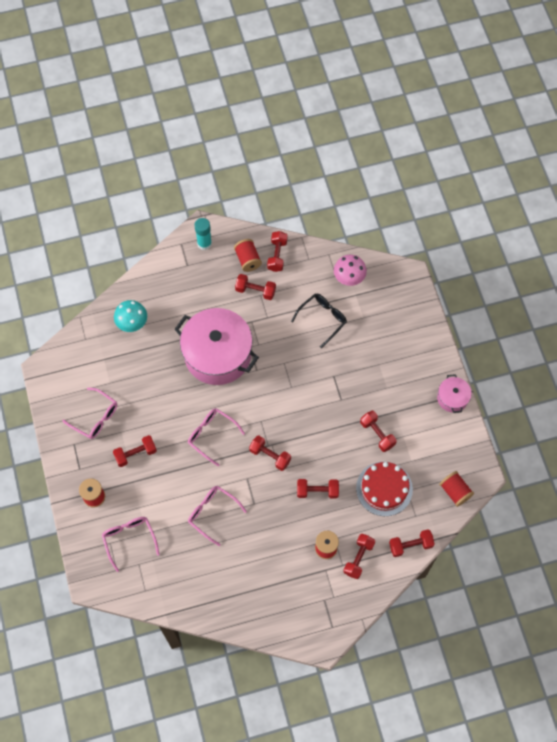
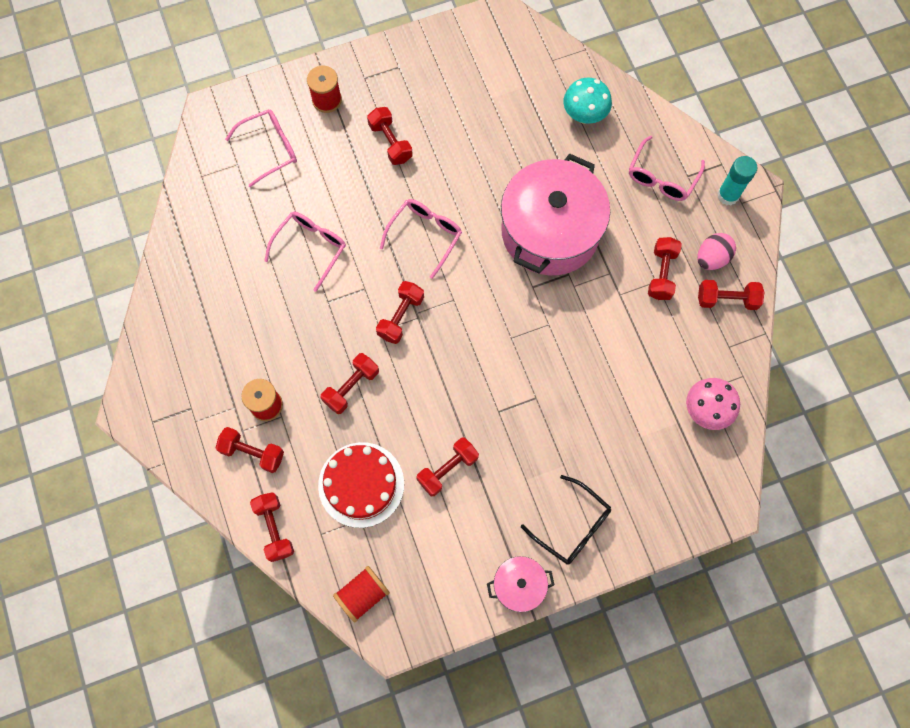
camera: 85 degrees right, 5 degrees up
(95, 417) = (438, 87): pink glasses -> pink glasses (661, 177)
(248, 260) = (711, 258): red spool -> pink egg
(317, 491) = (351, 387): red dumbbell -> red dumbbell turned 45 degrees clockwise
(323, 319) = (629, 375): black glasses -> black glasses (572, 526)

